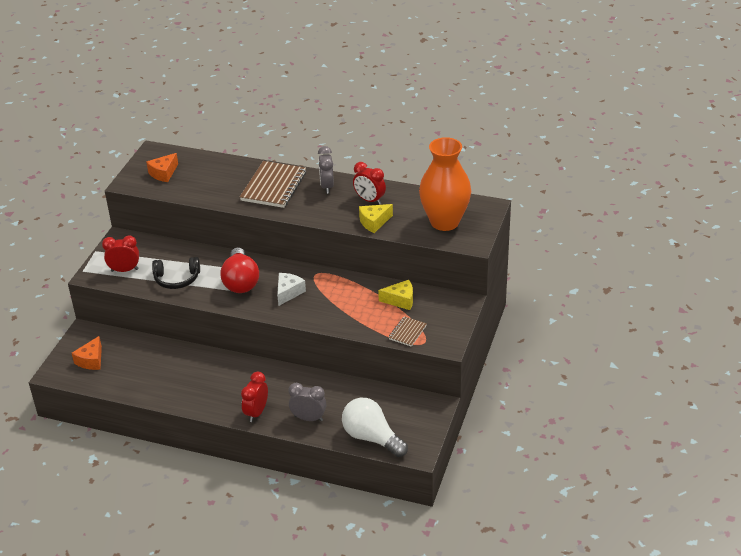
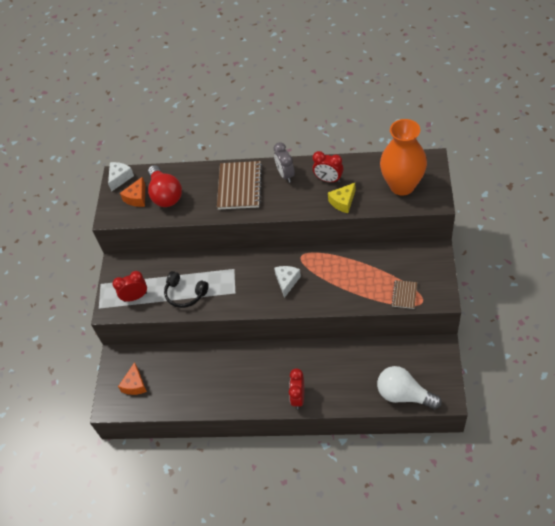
camera: 10 degrees left, 15 degrees up
(155, 153) = (120, 178): none -> white cheese
(177, 279) = (185, 294): black headphones -> black headphones turned 45 degrees clockwise
(240, 281) = (241, 281): red light bulb -> red light bulb (165, 195)
(308, 418) = (344, 390): grey clock -> none
(400, 300) = (384, 263): yellow cheese -> none

